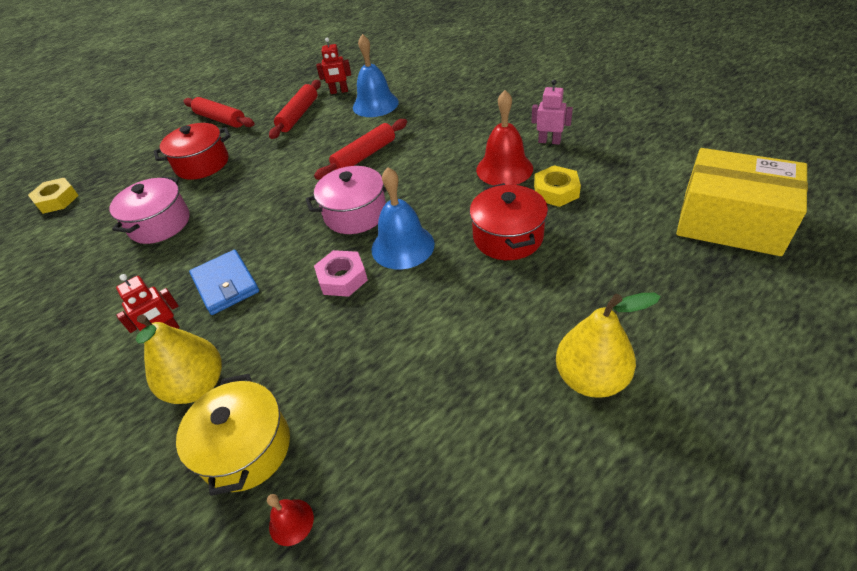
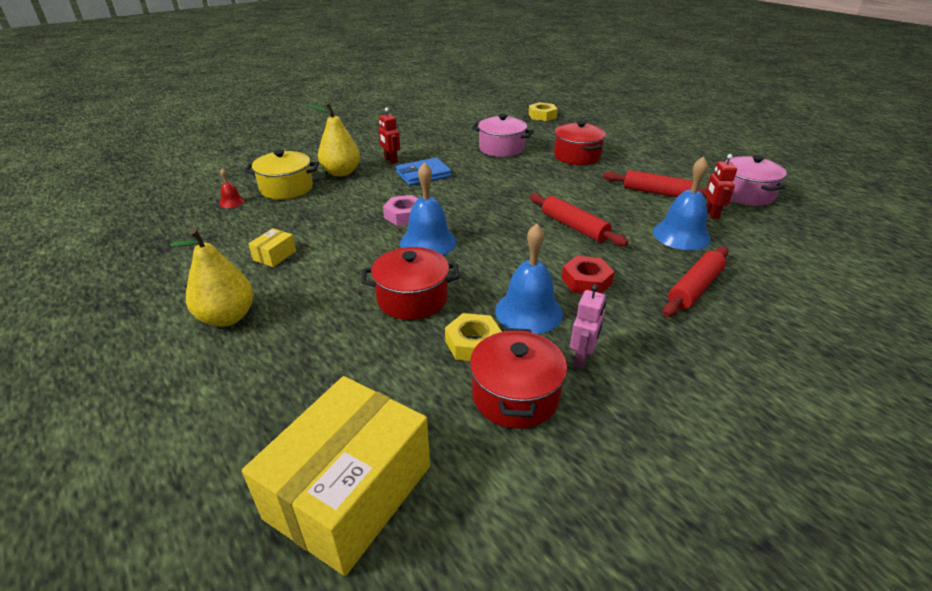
camera: 90 degrees right, 10 degrees down
(220, 119) = (650, 158): red rolling pin -> red rolling pin (694, 288)
(355, 214) = (482, 221): pink pot -> pink pot (745, 194)
(453, 145) = (586, 281): none -> red nut
(453, 382) = (275, 255): none -> yellow box
(504, 169) = (528, 311): red bell -> blue bell
(602, 165) = (515, 395): none -> red pot

